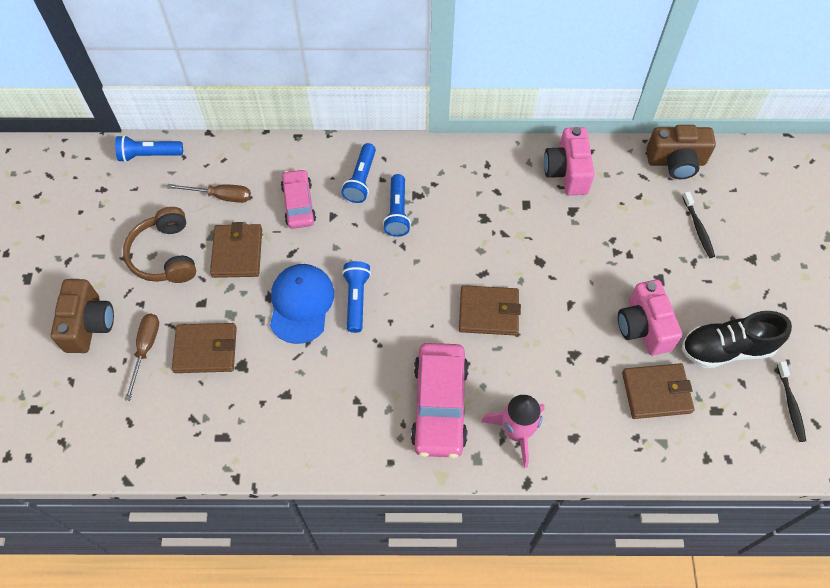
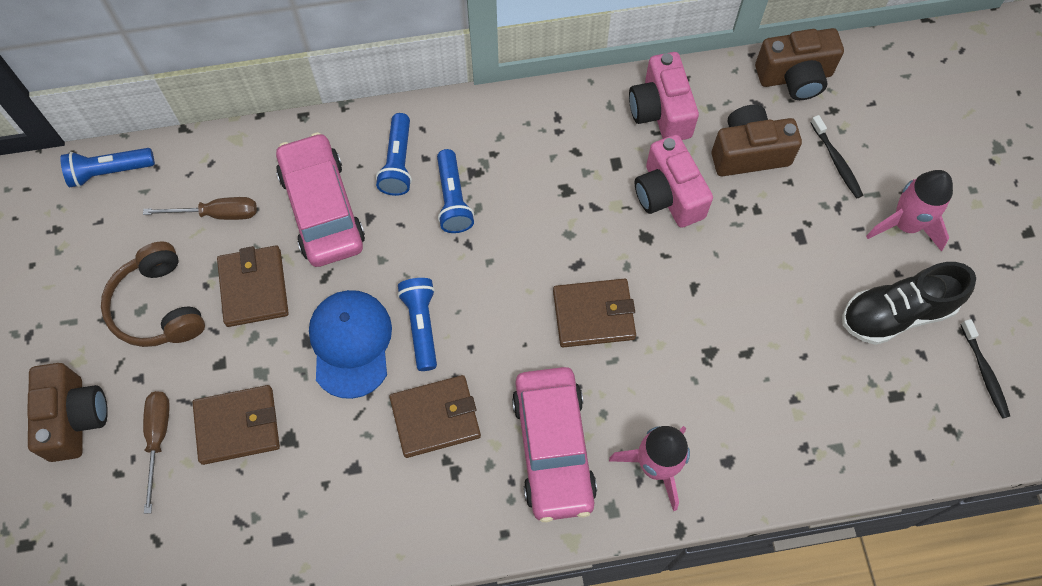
camera: 10 degrees left, 5 degrees up
(299, 204) = (322, 208): pink car -> pink car, size x1.60
(630, 212) = (749, 153): none -> brown camera
(643, 327) = (790, 302): pink camera -> pink camera (668, 195)
(656, 392) = (819, 385): brown wallet -> brown wallet (435, 418)
(745, 283) = (905, 224): none -> pink rocket

